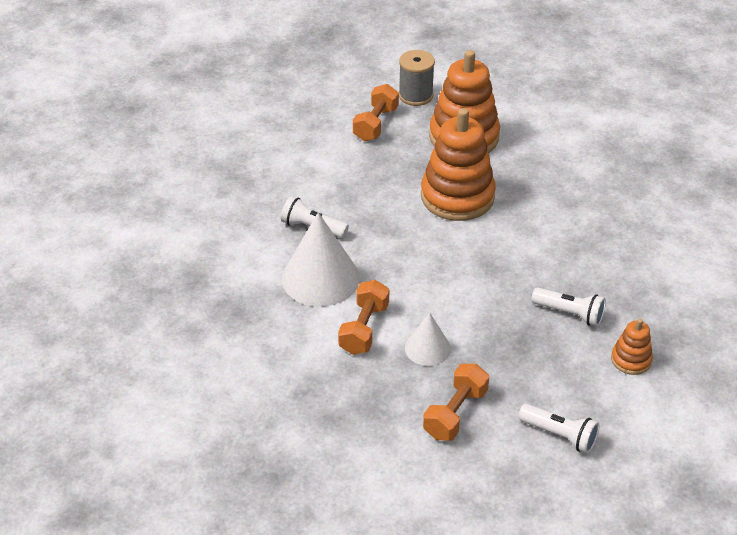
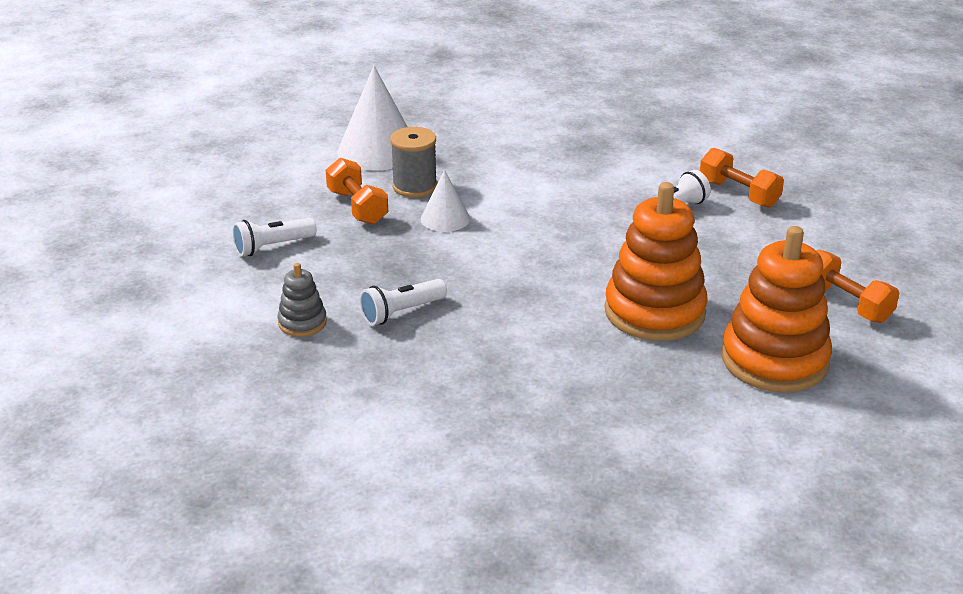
camera: 120 degrees right, 10 degrees down
(320, 278) = (593, 194): white cone -> white cone (378, 150)
(364, 329) = (503, 196): orange dumbbell -> orange dumbbell (738, 194)
(415, 95) = (898, 355): grey spool -> grey spool (414, 186)
(631, 360) = (302, 323): orange stacking toy -> grey stacking toy

